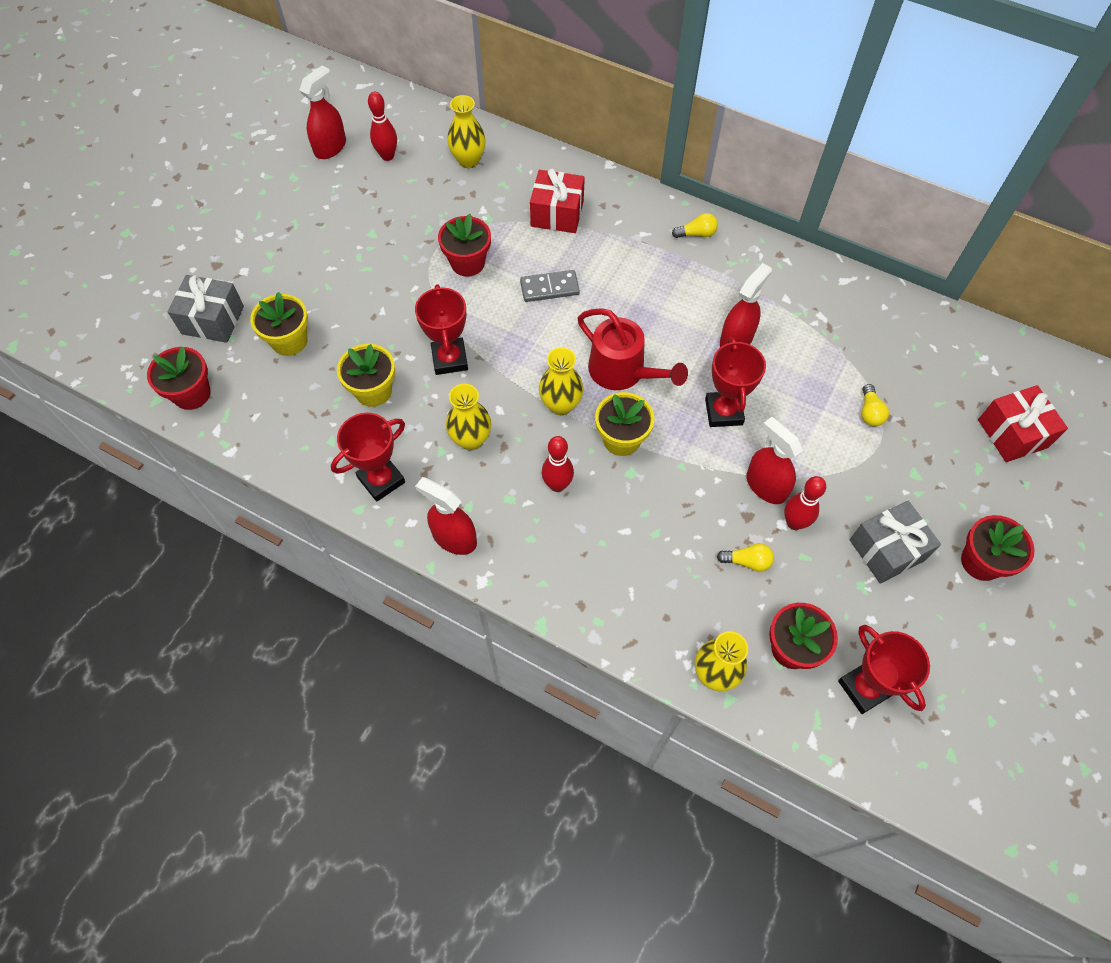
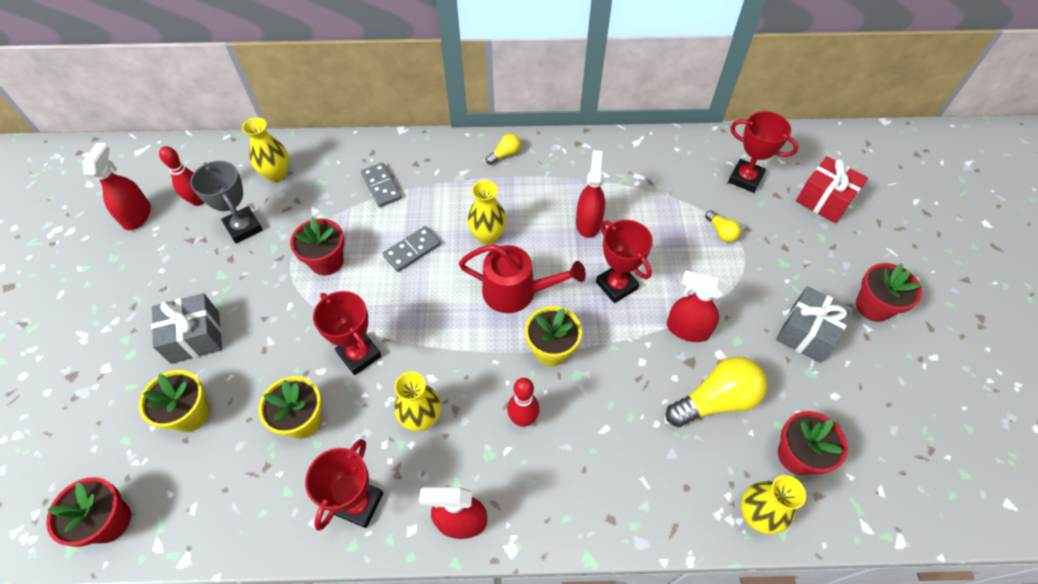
camera: 30 degrees left, 5 degrees down
(213, 320) = (95, 432): grey gift -> grey gift (195, 337)
(413, 198) = (243, 227): none -> grey trophy
(557, 213) = (381, 186): red gift -> grey domino
(560, 405) = (482, 346): yellow vase -> yellow vase (488, 236)
(747, 561) = (715, 400): yellow light bulb -> yellow light bulb, size x2.02
(794, 523) = (728, 348): red bowling pin -> none
(864, 688) = (870, 456): red trophy -> red trophy (745, 178)

